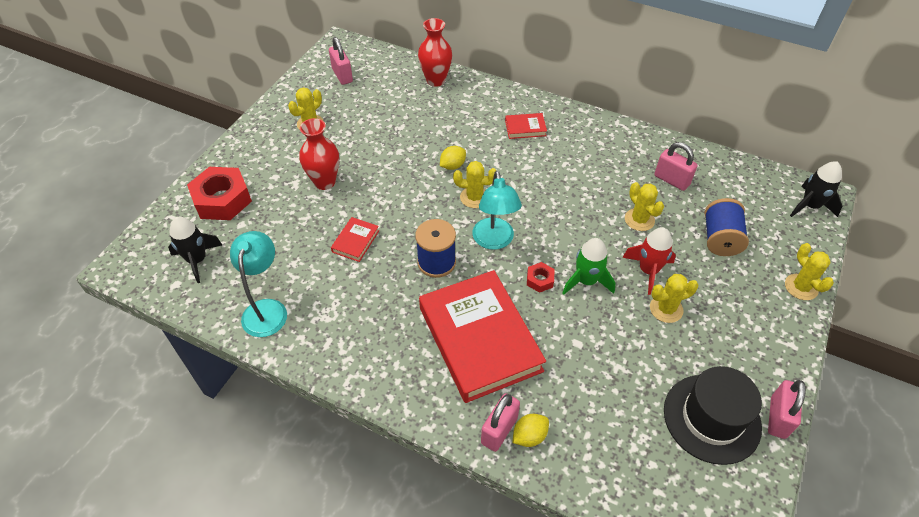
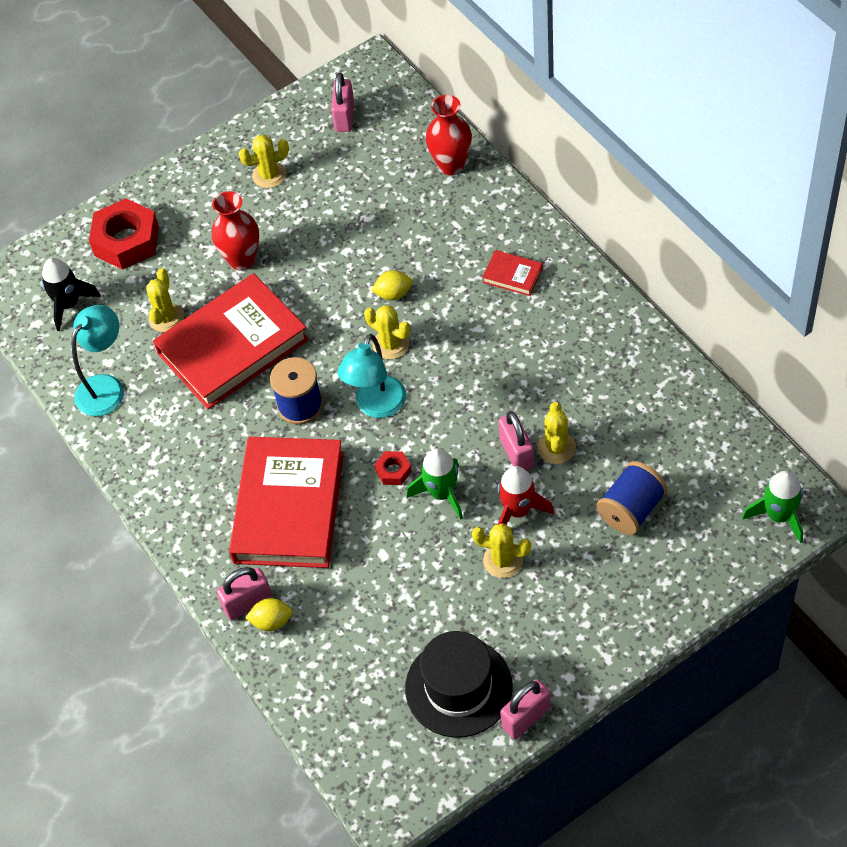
camera: 35 degrees right, 5 degrees up
(355, 241) = (233, 346): red book -> red book, size x2.44
(671, 180) = (636, 414): pink padlock -> pink padlock (516, 453)
(801, 287) = (675, 603): yellow cactus -> yellow cactus (166, 318)
(810, 206) = (778, 516): black rocket -> green rocket

